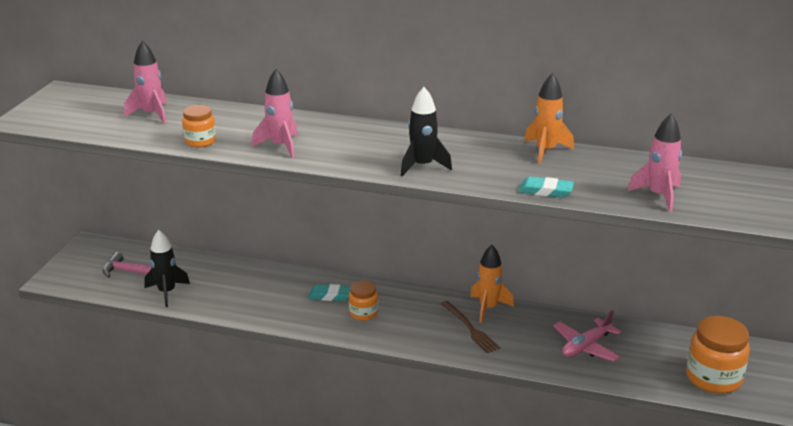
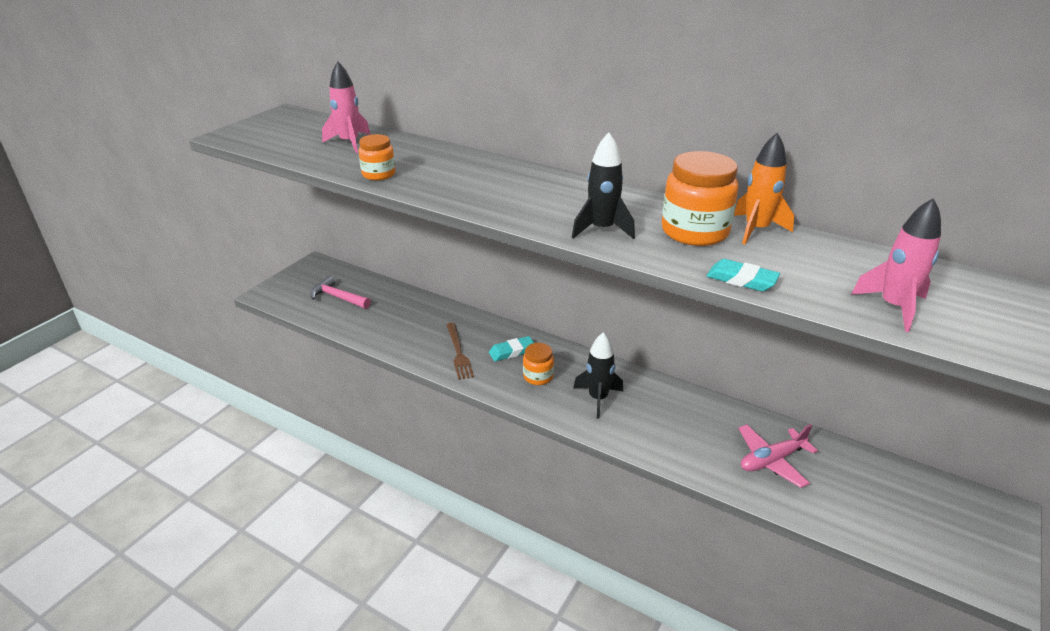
camera: 15 degrees right, 5 degrees up
(167, 292) = (359, 322): black rocket -> black rocket (598, 398)
(280, 146) = (457, 188): pink rocket -> none
(330, 296) = (512, 351): turquoise eraser -> turquoise eraser turned 45 degrees counterclockwise
(470, 328) = (645, 414): brown fork -> brown fork (458, 353)
(488, 308) = (671, 393): orange rocket -> none
(713, 378) = (925, 533): orange jar -> orange jar (694, 232)

